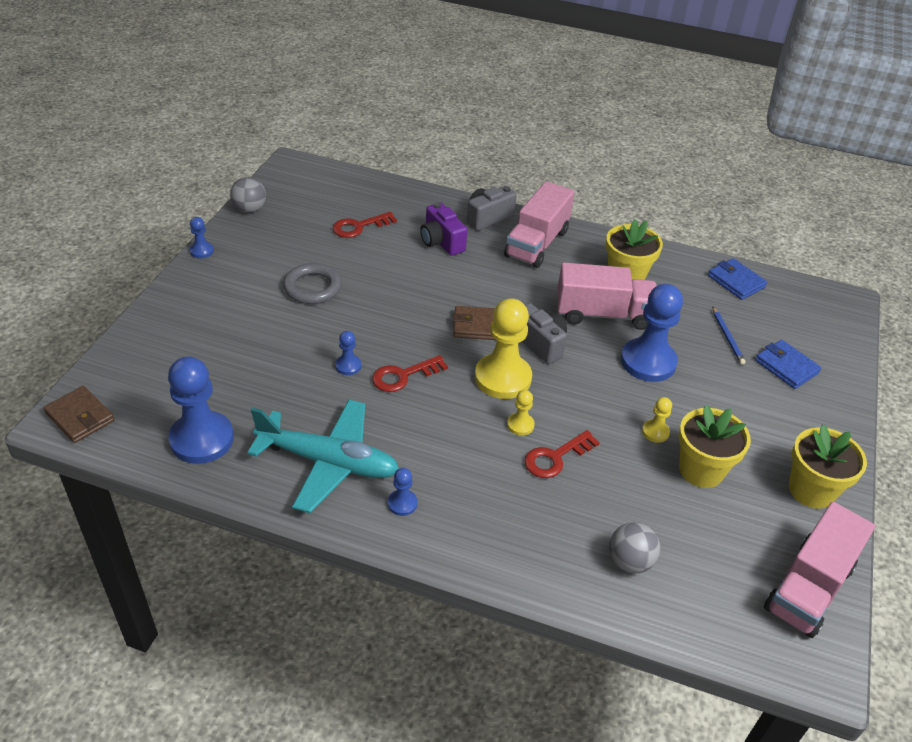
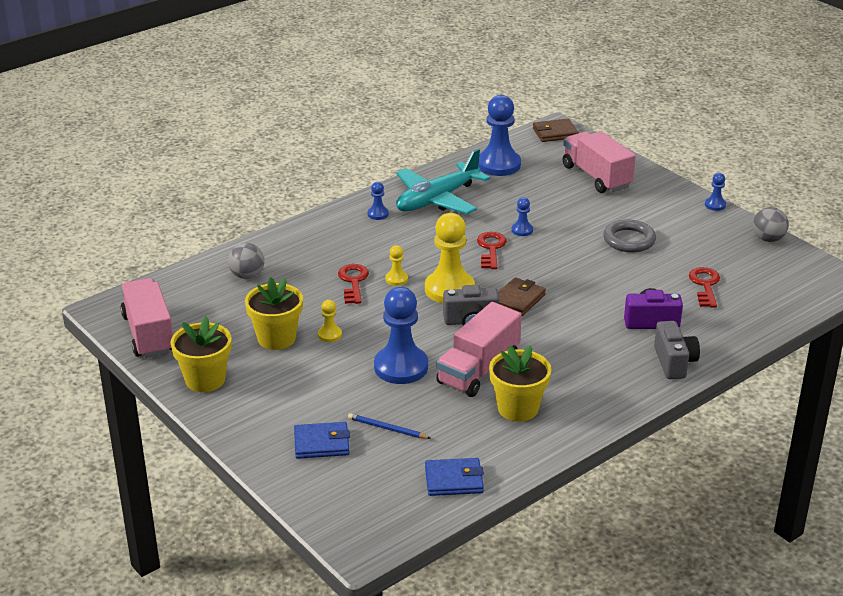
camera: 125 degrees right, 10 degrees down
(536, 243) = (610, 376): pink truck -> pink truck (596, 177)

